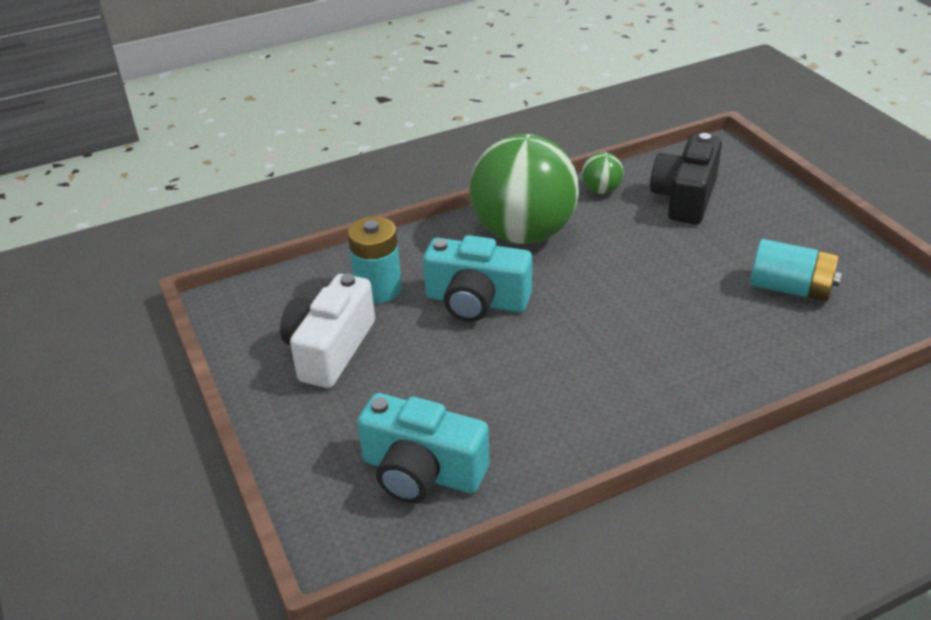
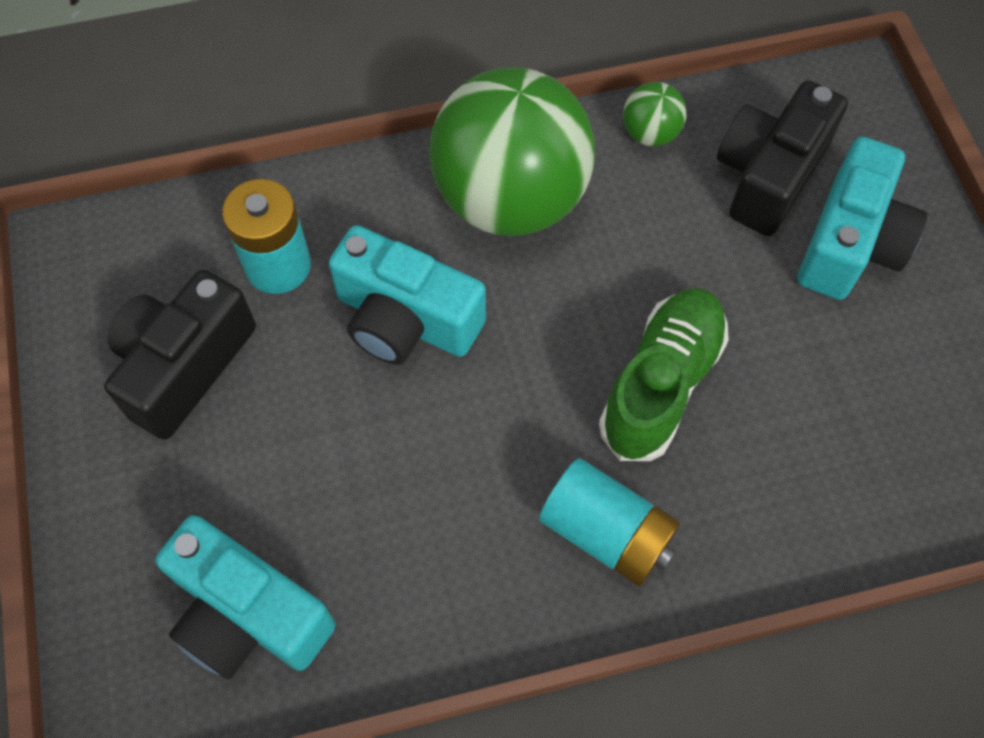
camera: 10 degrees right, 25 degrees up
(330, 349) = (184, 366): white camera -> black camera
(661, 304) = (661, 384): none -> green shoe
(750, 220) = (850, 243): none -> turquoise camera
(790, 288) = (858, 395): turquoise battery -> turquoise battery (606, 533)

